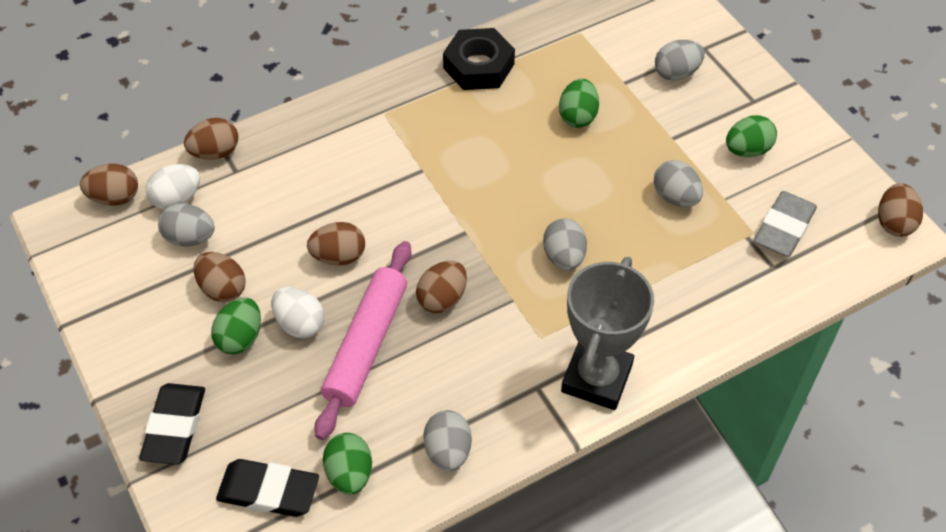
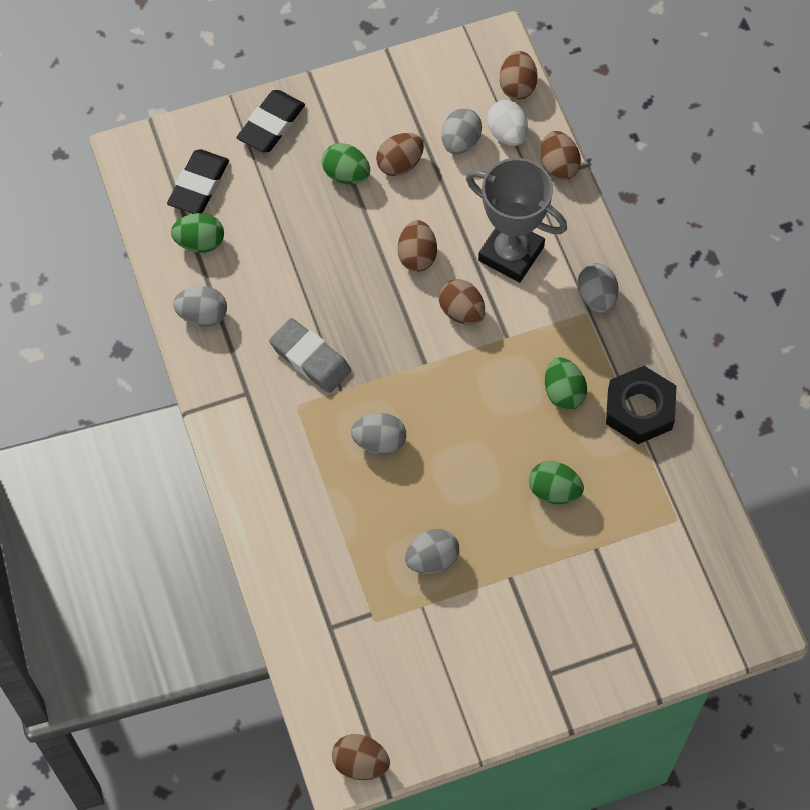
camera: 100 degrees right, 10 degrees up
(175, 427) = (271, 125): black eraser -> black eraser turned 75 degrees counterclockwise
(300, 324) = (351, 219): white egg -> none
(367, 345) = (318, 268): pink rolling pin -> none
(442, 298) = (354, 333): brown egg -> brown egg (461, 312)
(597, 378) = (244, 442): grey trophy -> grey trophy (511, 254)
(676, 73) = (601, 604): grey egg -> grey egg (596, 297)
(747, 150) = (481, 646): green egg -> green egg (563, 393)
(784, 228) = (374, 652): grey eraser -> grey eraser (310, 359)

